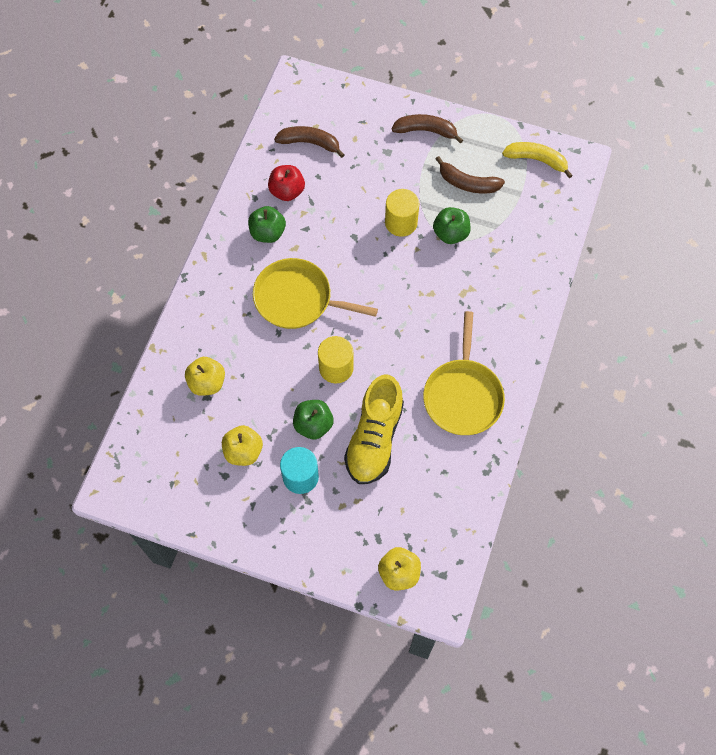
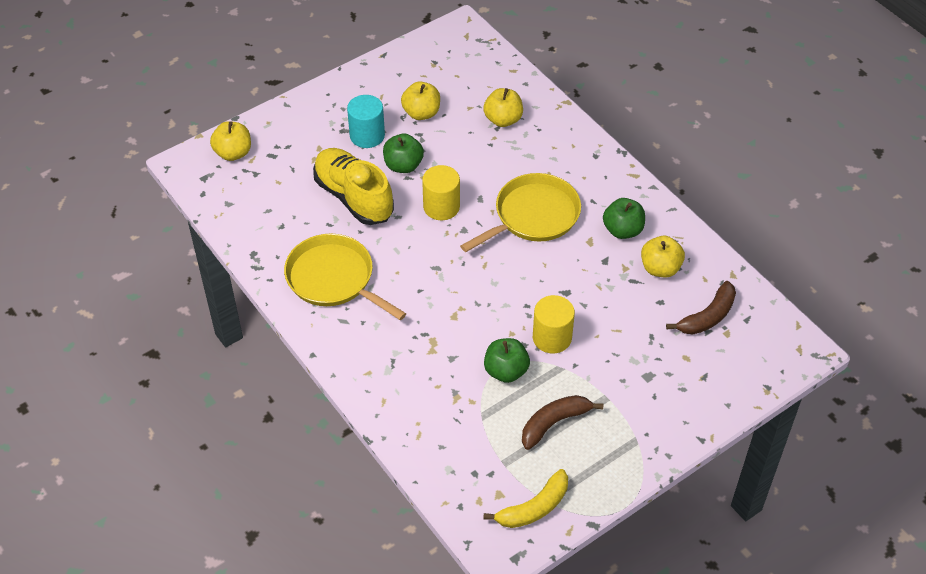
camera: 125 degrees right, 15 degrees down
(287, 191) = (660, 268): red apple -> yellow apple
(426, 131) = (650, 426): brown banana -> none

